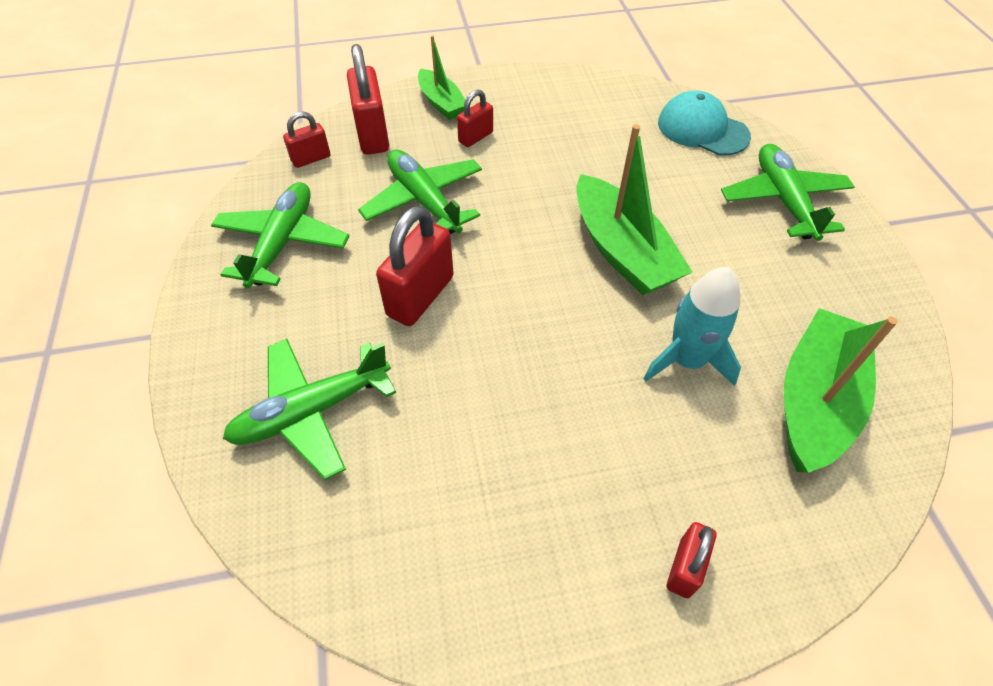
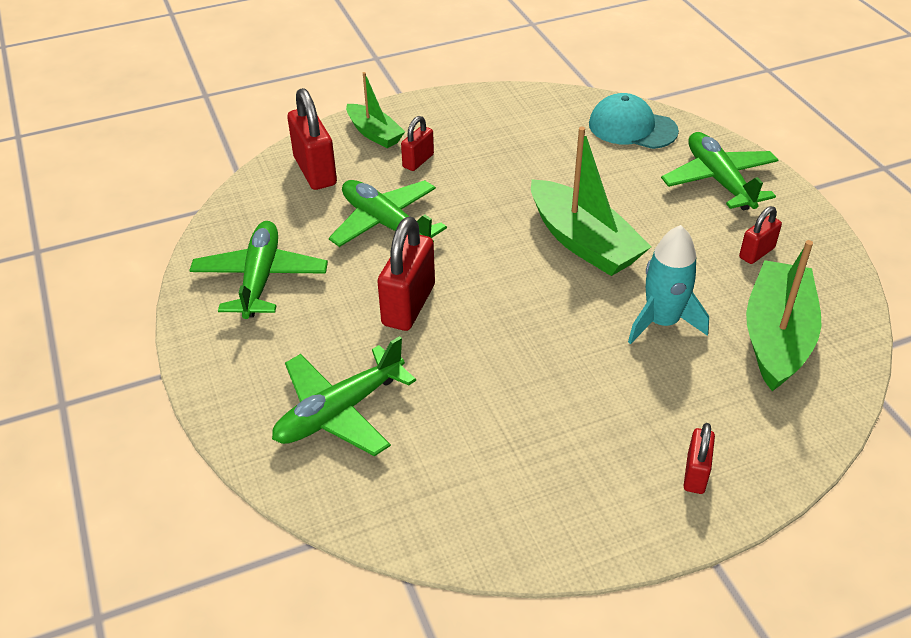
camera: 10 degrees left, 10 degrees down
(311, 159) = (261, 201): red padlock -> red padlock (756, 253)

